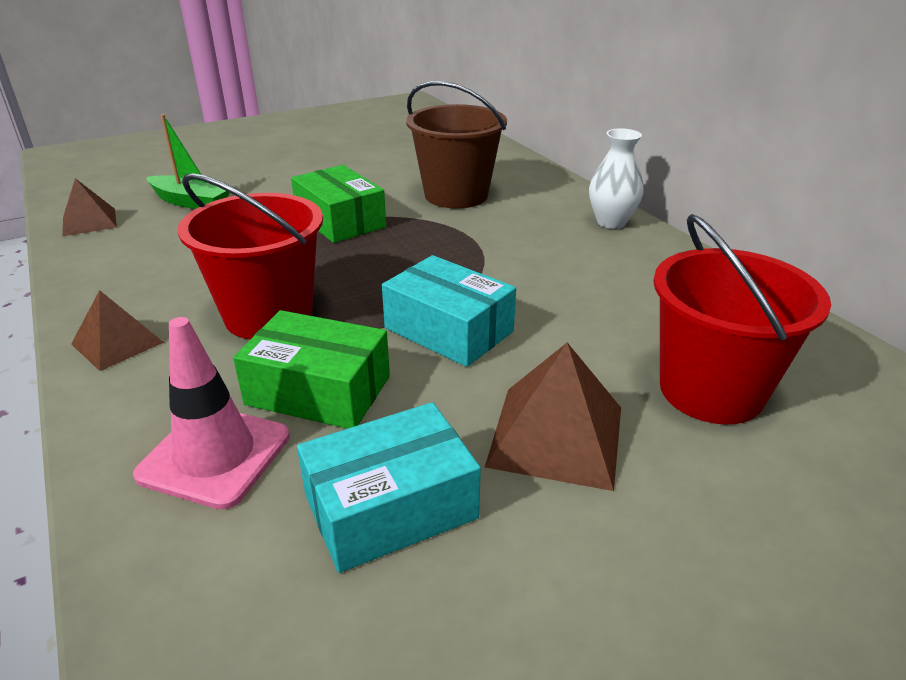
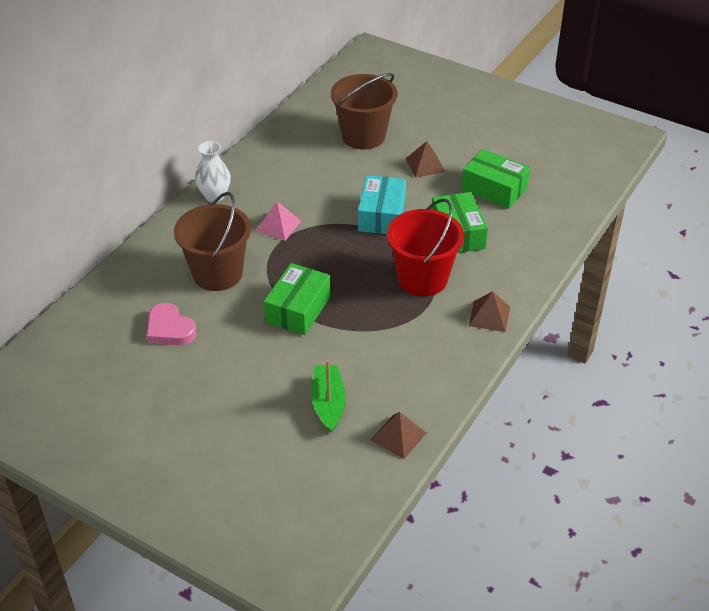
camera: 120 degrees left, 10 degrees up
(215, 455) = (515, 240): pink traffic cone -> none
(390, 507) = (494, 188): turquoise box -> green box
(401, 162) = (169, 329): none -> pink heart
(507, 246) = (278, 225): none -> pink pyramid
(556, 435) = (425, 165): brown pyramid -> brown pyramid, size x0.64
(711, 391) = (363, 136): red bucket -> brown bucket

